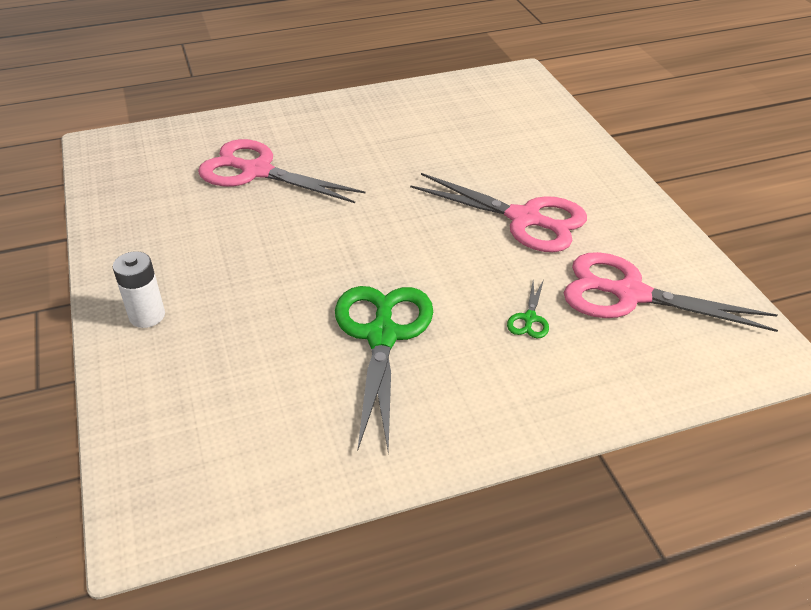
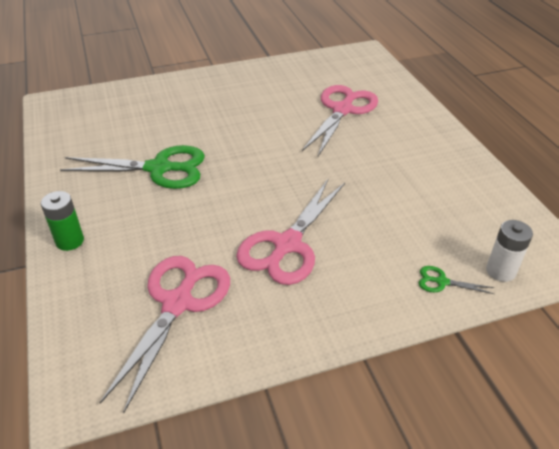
camera: 90 degrees right, 0 degrees up
(147, 316) = (195, 87): white battery -> white battery (500, 271)
(529, 318) = (160, 238): green scissors -> green scissors (441, 282)
(549, 408) = (70, 241): none -> green battery

